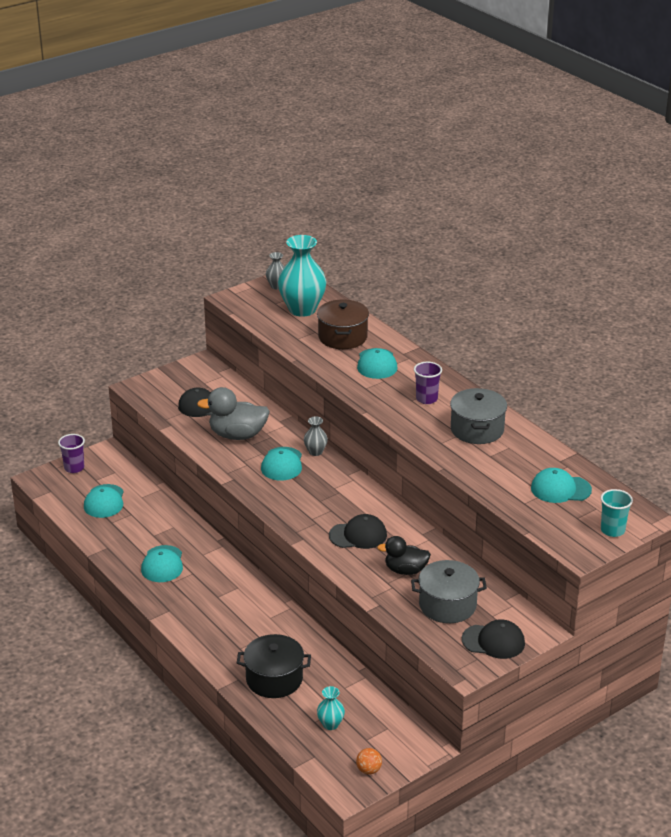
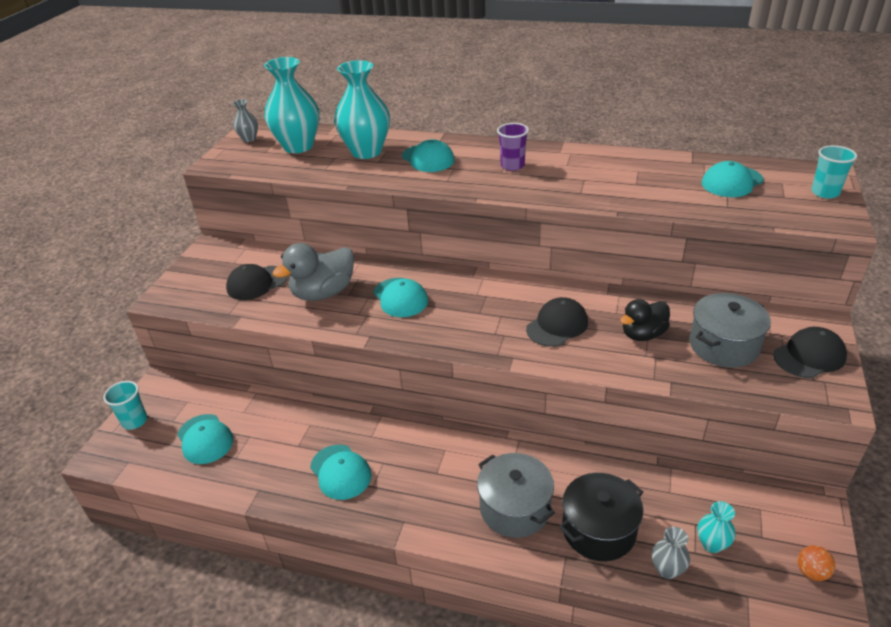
camera: 35 degrees left, 5 degrees up
(74, 468) = (134, 421): purple cup -> turquoise cup
(315, 452) = (417, 271): grey vase -> grey vase (667, 569)
(342, 337) = (366, 151): brown pot -> turquoise vase
(477, 429) = (591, 169): grey pot -> grey pot (515, 508)

